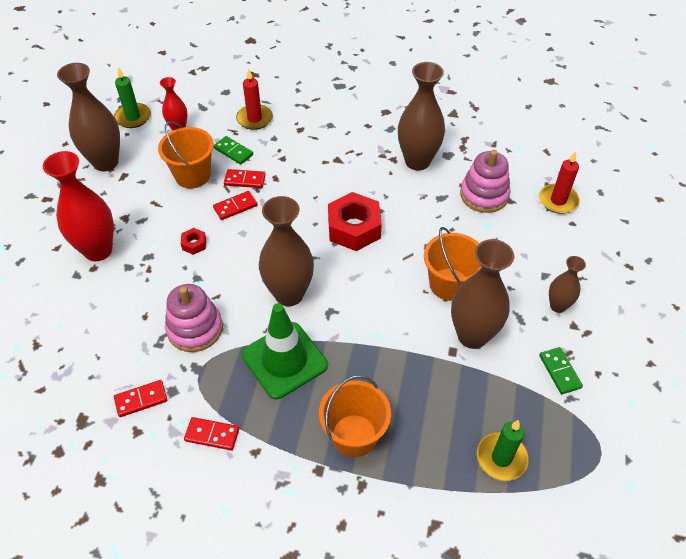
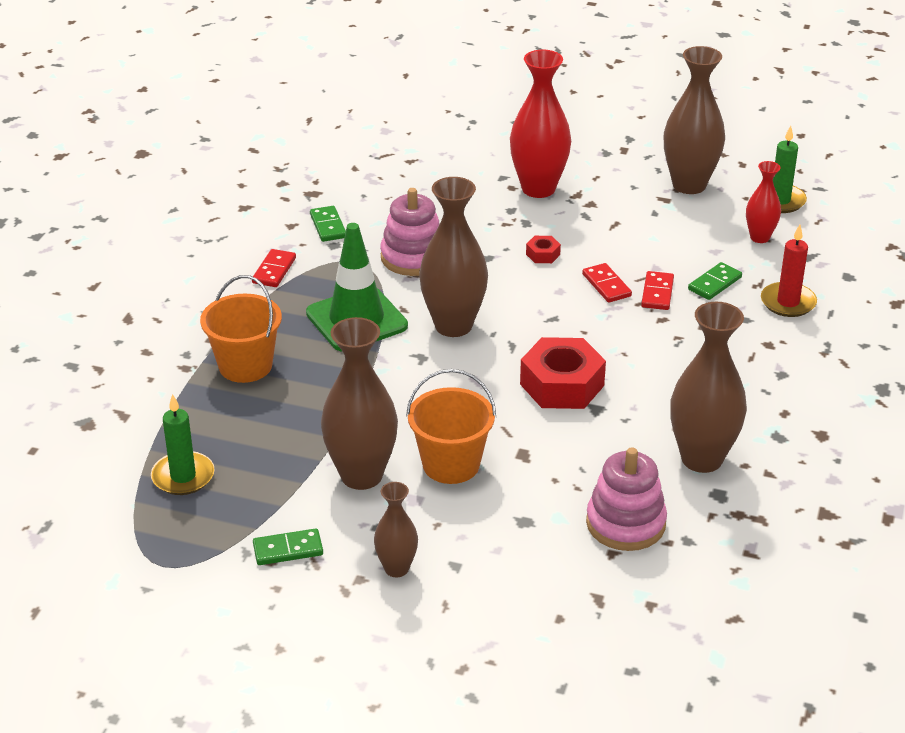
camera: 95 degrees right, 15 degrees down
(141, 399) = (328, 226): red domino -> green domino
(192, 175) = (666, 251): orange bucket -> none
(558, 200) = (611, 610): red candle -> none

